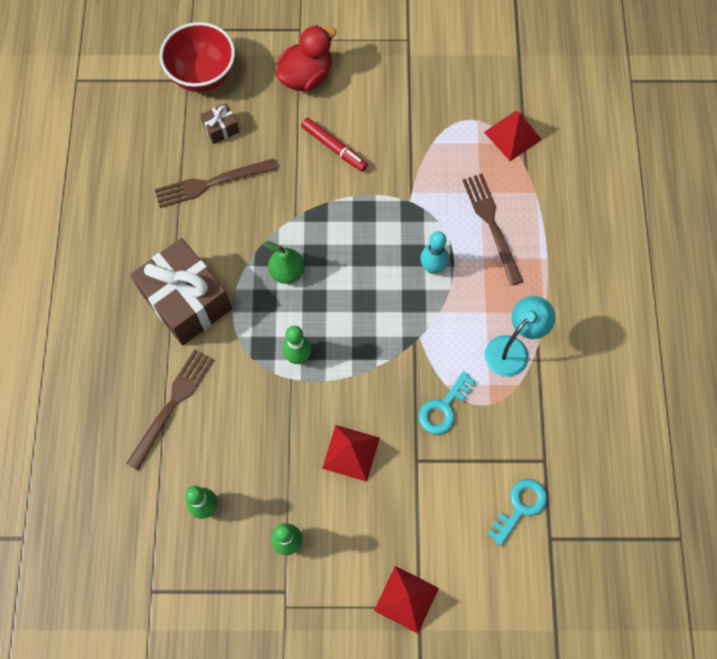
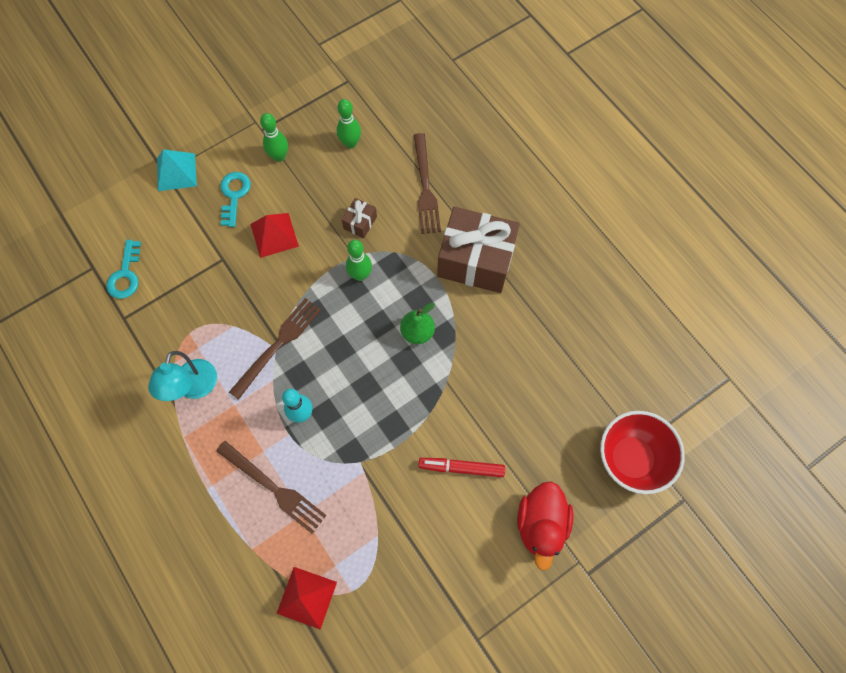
camera: 145 degrees right, 0 degrees up
(211, 183) = (537, 364): brown fork -> brown fork (278, 345)
(221, 129) = (571, 418): brown gift -> brown gift (360, 222)
(406, 599) = (176, 172): red pyramid -> turquoise pyramid
(444, 408) = (224, 308): turquoise key -> turquoise key (234, 195)

